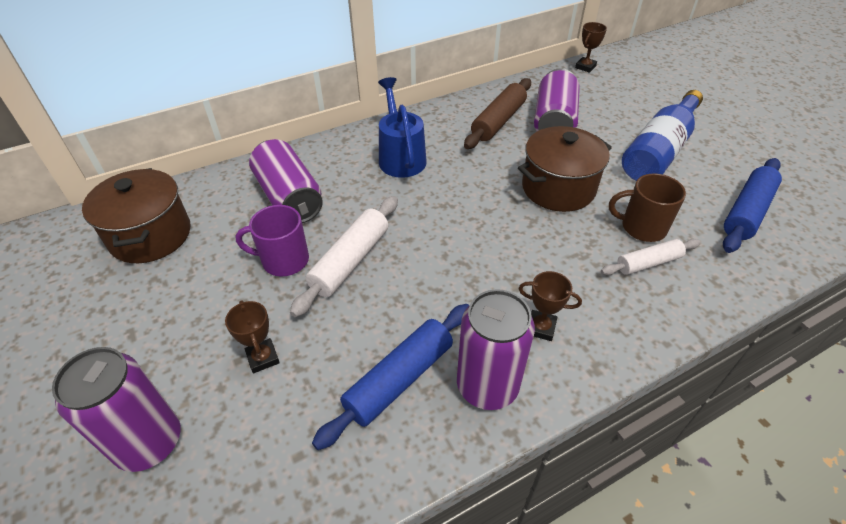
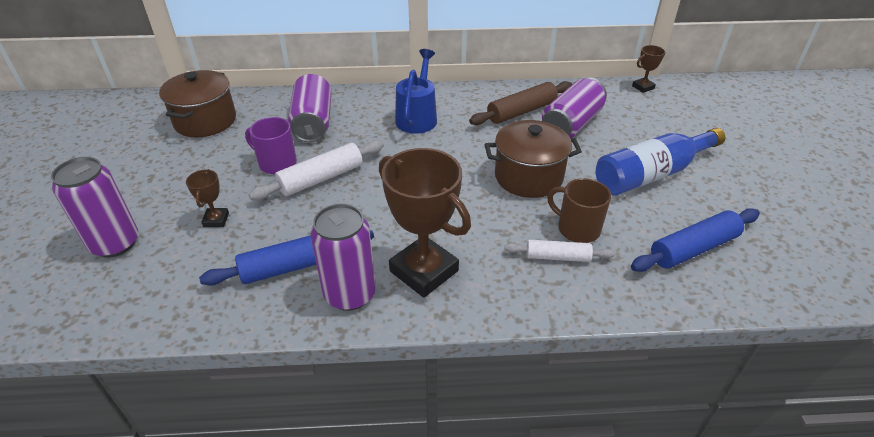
camera: 25 degrees right, 5 degrees down
(541, 327) = (424, 271): brown trophy -> brown trophy, size x2.19

